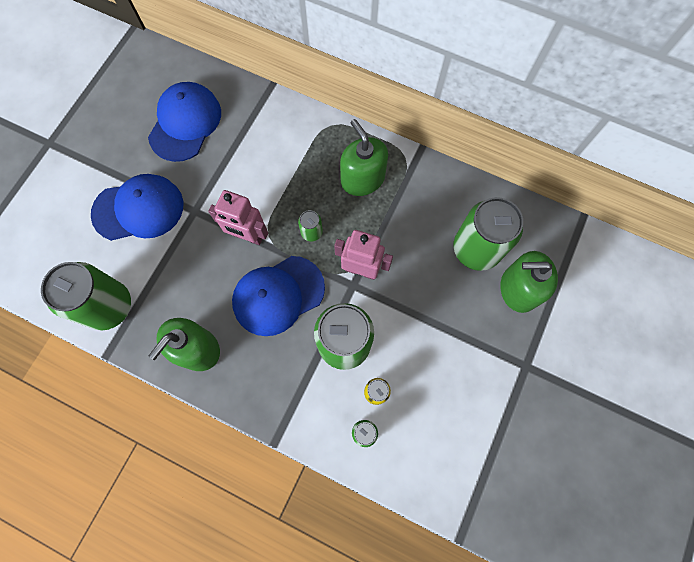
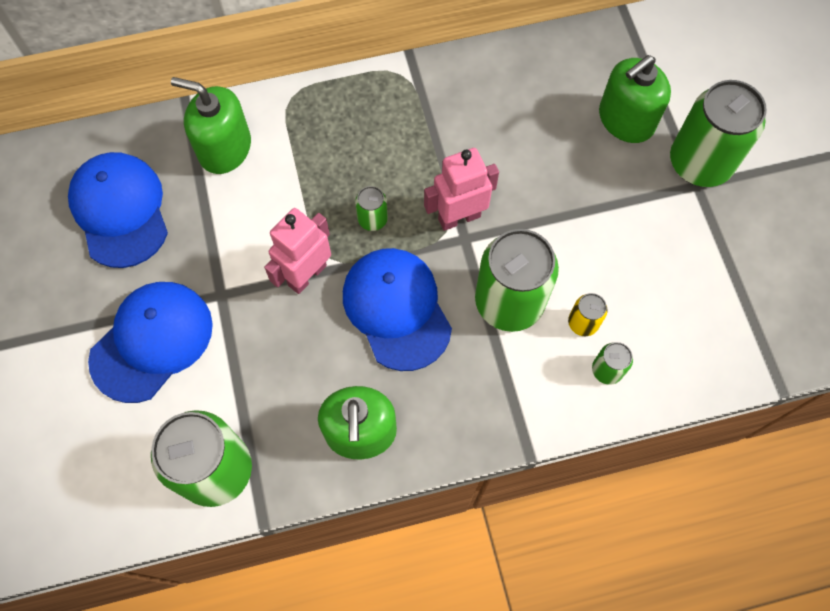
camera: 40 degrees left, 5 degrees down
(248, 236) = (307, 275): pink robot -> pink robot turned 150 degrees clockwise
(278, 295) = (396, 309): blue cap -> blue cap turned 135 degrees clockwise
(362, 179) = (376, 127): green soap dispenser -> green soap dispenser (225, 148)
(476, 249) = (553, 112): green can -> green can (699, 163)

